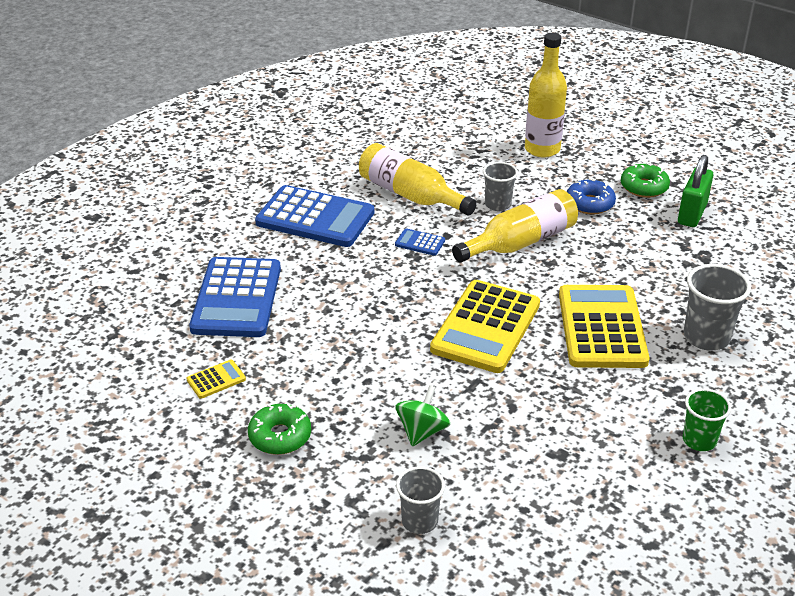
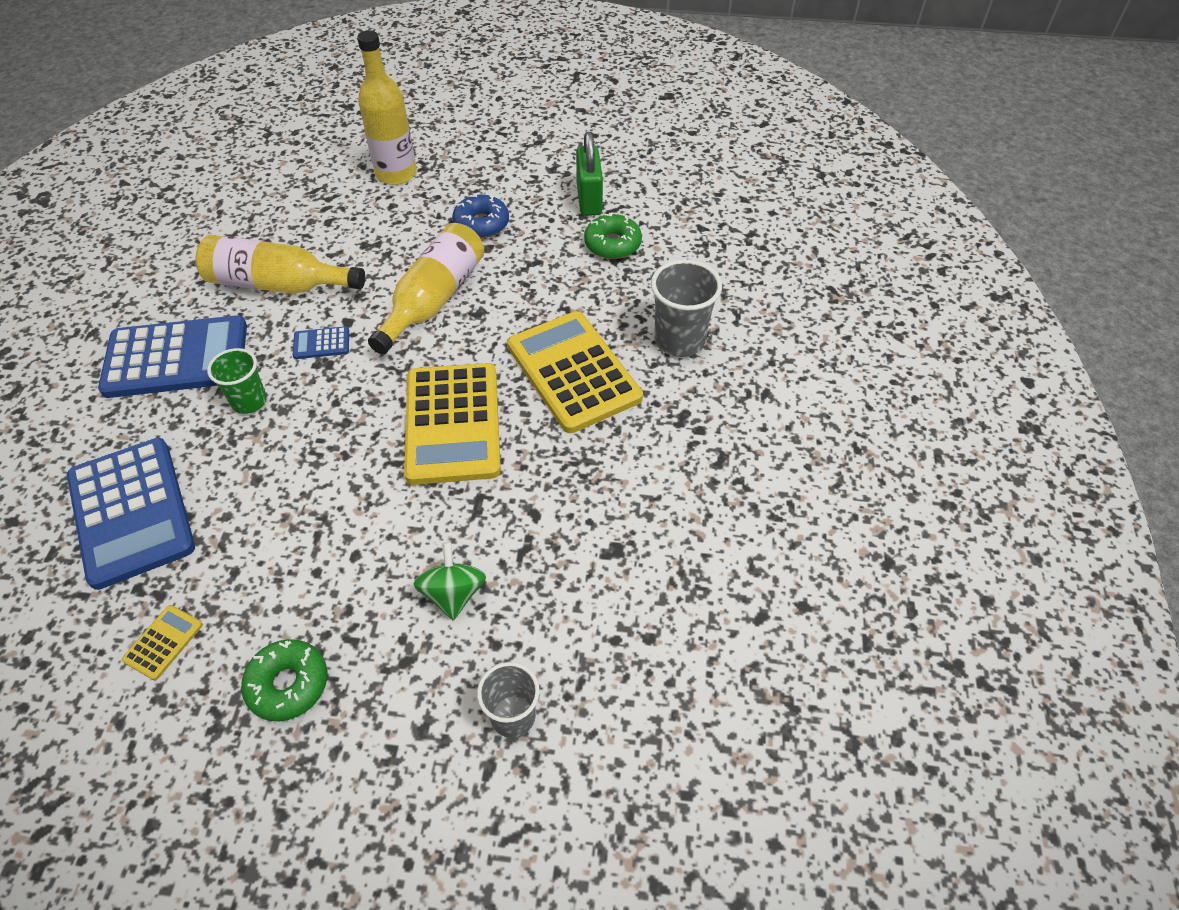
camera: 30 degrees left, 15 degrees up
(498, 204) = (384, 260): grey cup -> none
(644, 187) = (525, 184): green donut -> green donut (612, 244)
(699, 440) = (737, 466): green cup -> green cup (249, 401)

